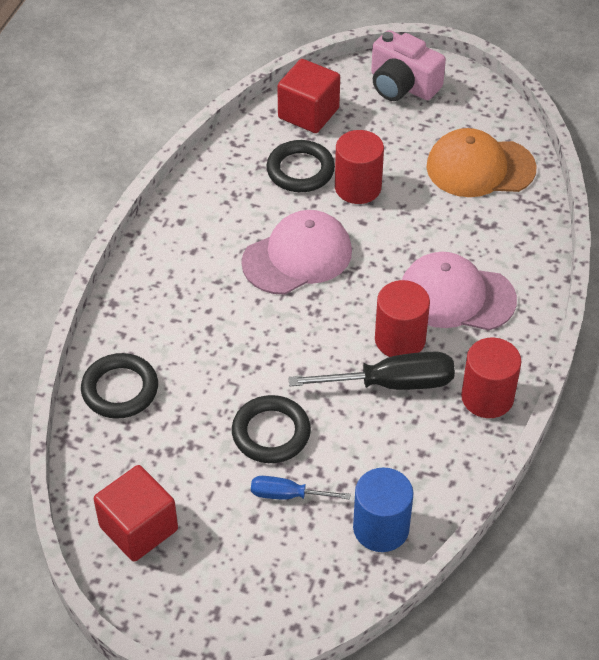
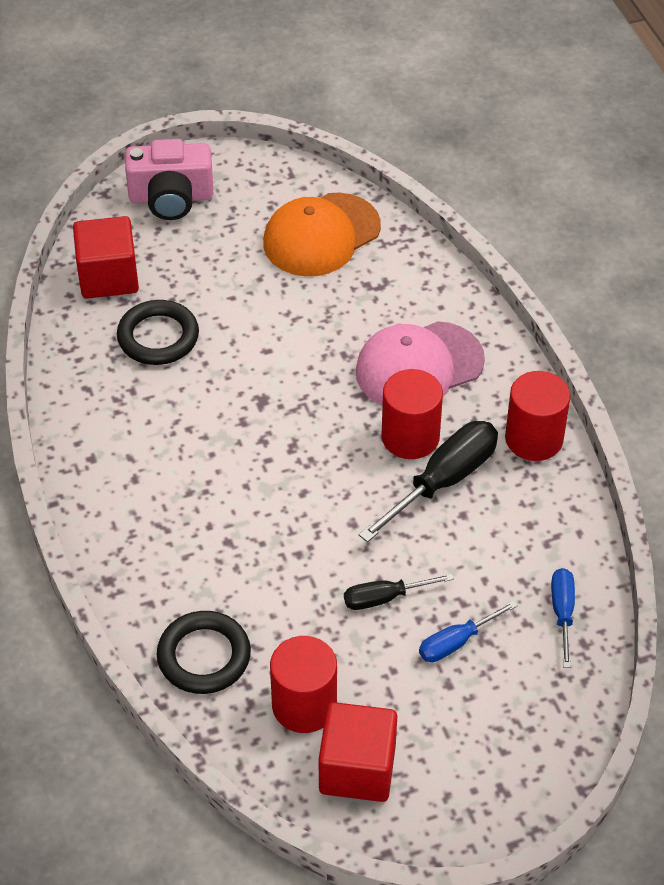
camera: 40 degrees left, 0 degrees up
(271, 433) = (385, 598): black ring -> black screwdriver
(297, 256) = (240, 421): pink cap -> none
(358, 187) = (229, 321): red cylinder -> red cylinder (304, 705)
(381, 528) = (562, 613): blue cylinder -> blue screwdriver

